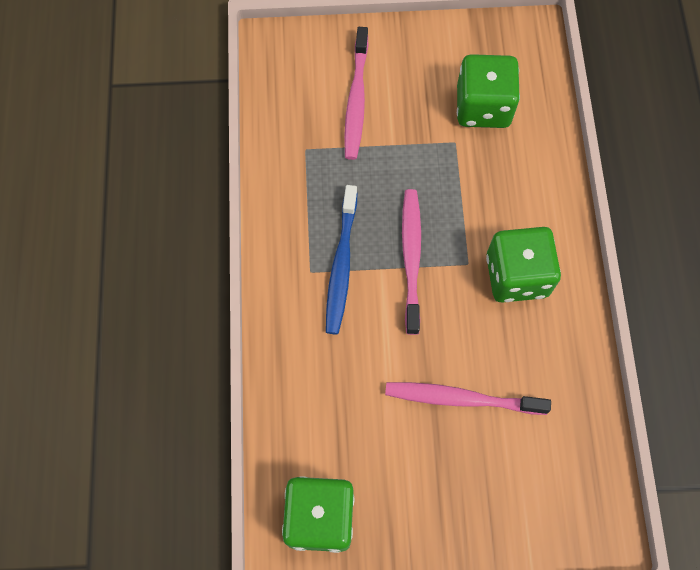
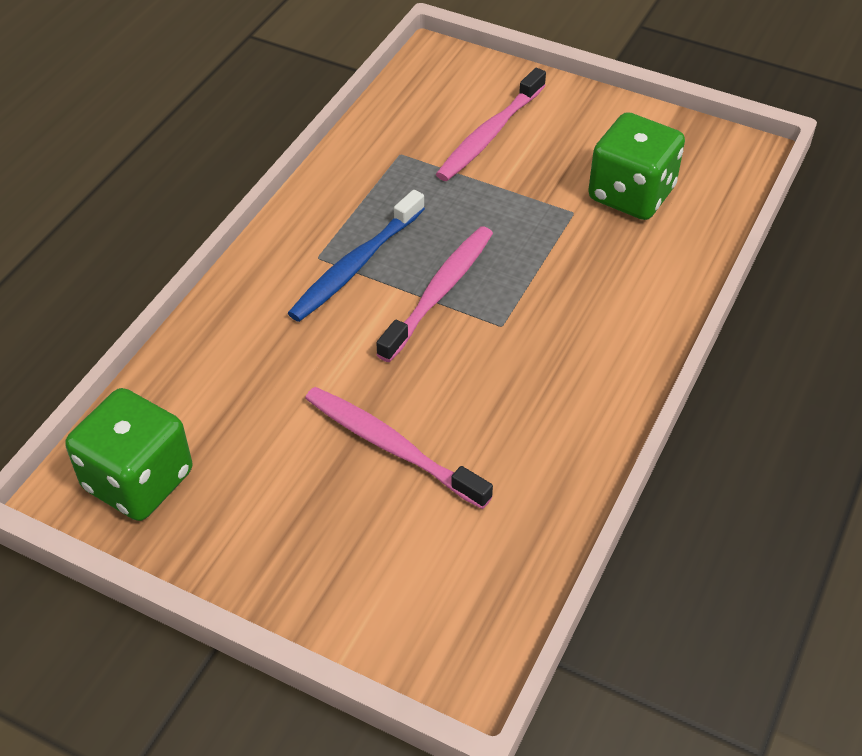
camera: 30 degrees right, 20 degrees down
(516, 276) = (551, 361): green dice -> none

